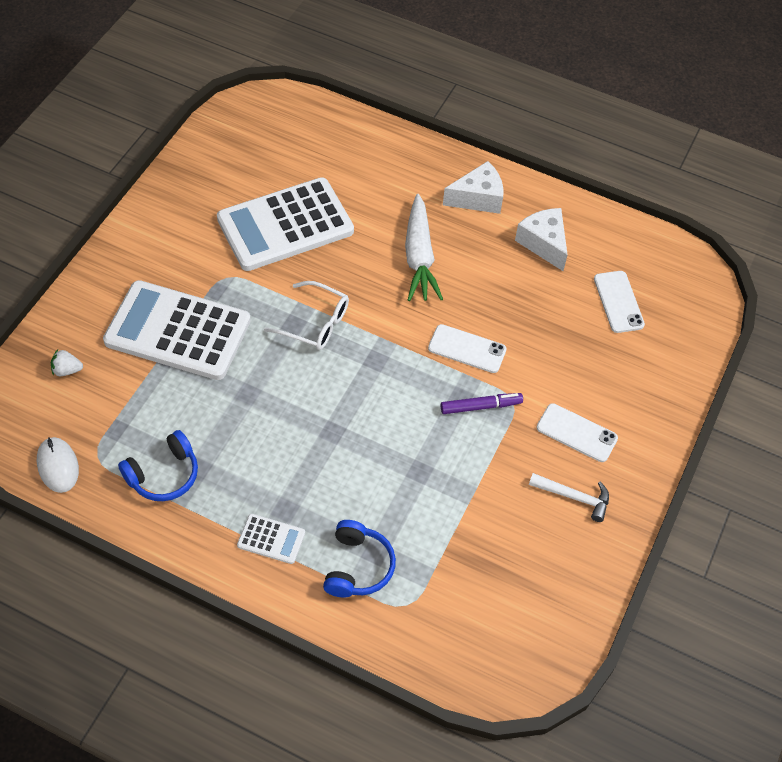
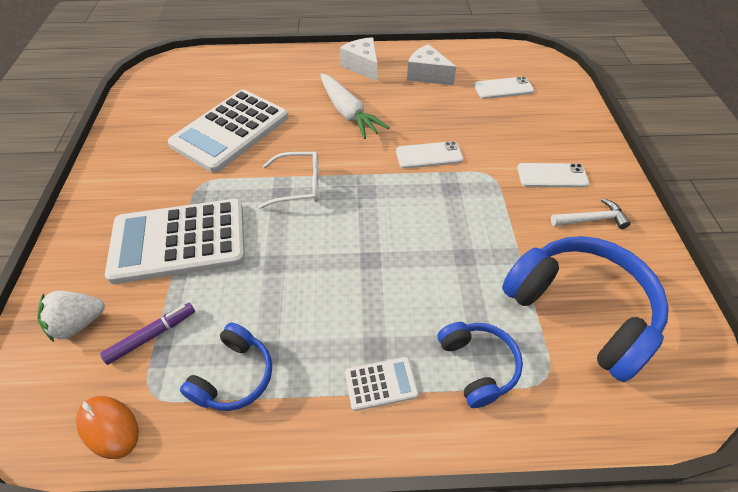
camera: 25 degrees left, 5 degrees down
(58, 466) = (109, 427): white mouse -> orange mouse
(67, 370) = (78, 323): white strawberry -> white strawberry, size x1.62
(478, 198) = (362, 66): white cheese -> white cheese turned 75 degrees counterclockwise
(481, 406) = (471, 188): purple marker -> purple marker (152, 336)
(484, 570) = (581, 310): none -> blue headphones
(618, 302) = (503, 88): white phone -> white phone turned 60 degrees counterclockwise

